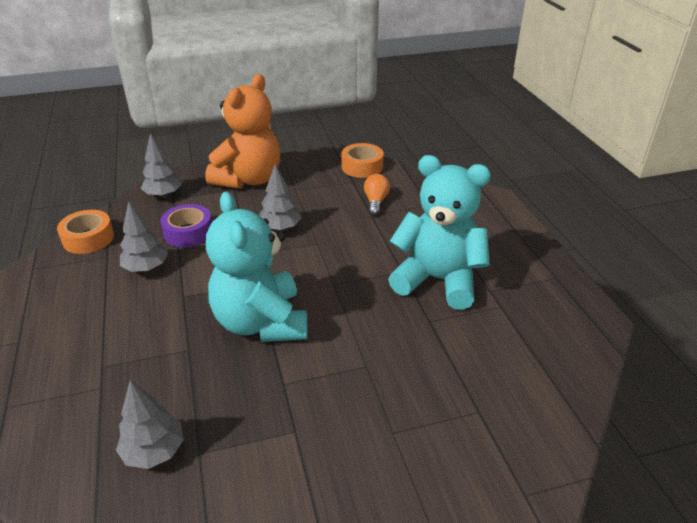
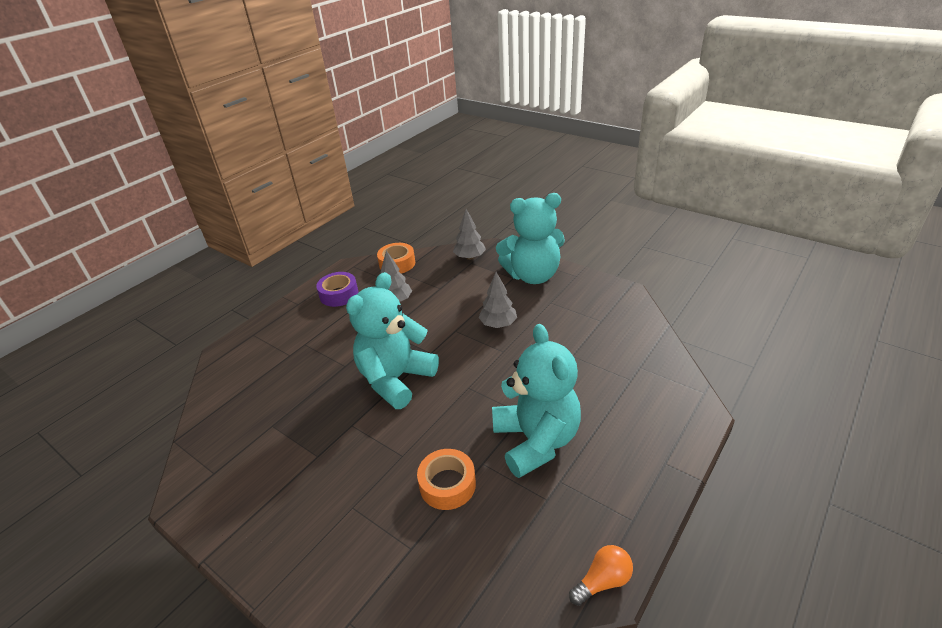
camera: 55 degrees right, 0 degrees up
(154, 451) = (261, 407): grey tree -> none
(188, 232) = (446, 292): purple tape -> purple tape (339, 294)
(248, 179) = (532, 275): orange teddy bear -> turquoise teddy bear
(362, 167) = (628, 313): orange tape -> orange tape (447, 484)
(375, 202) = (591, 348): orange light bulb -> orange light bulb (602, 581)

